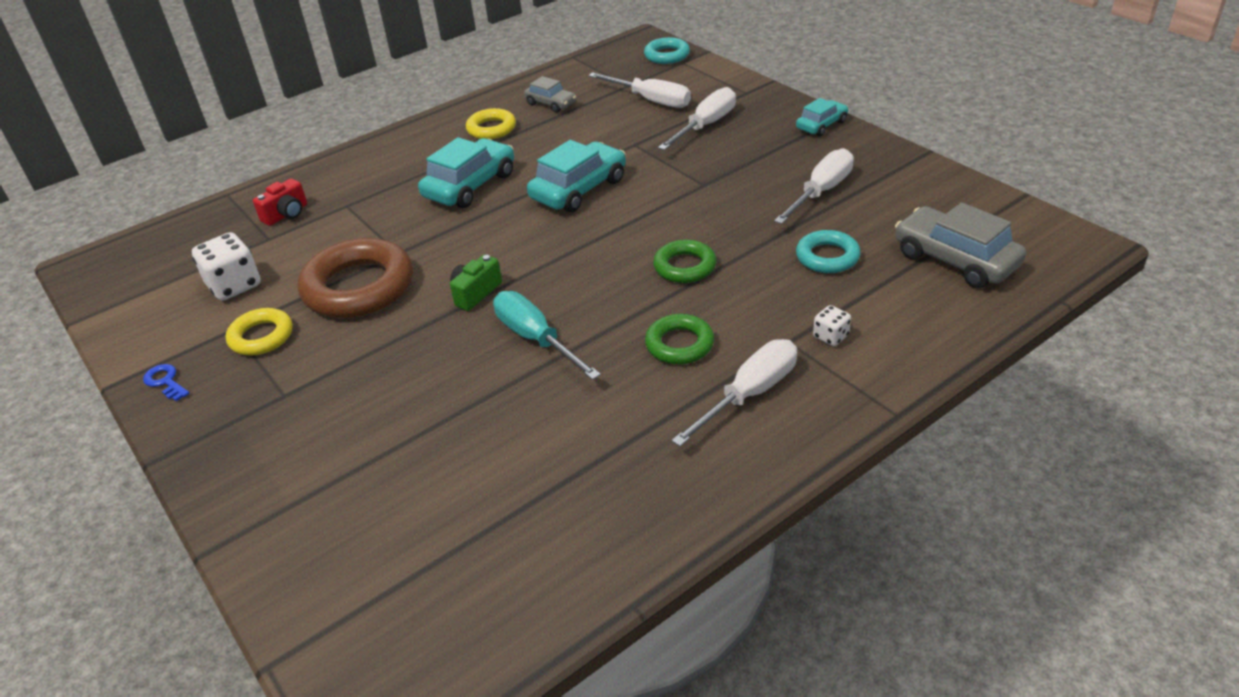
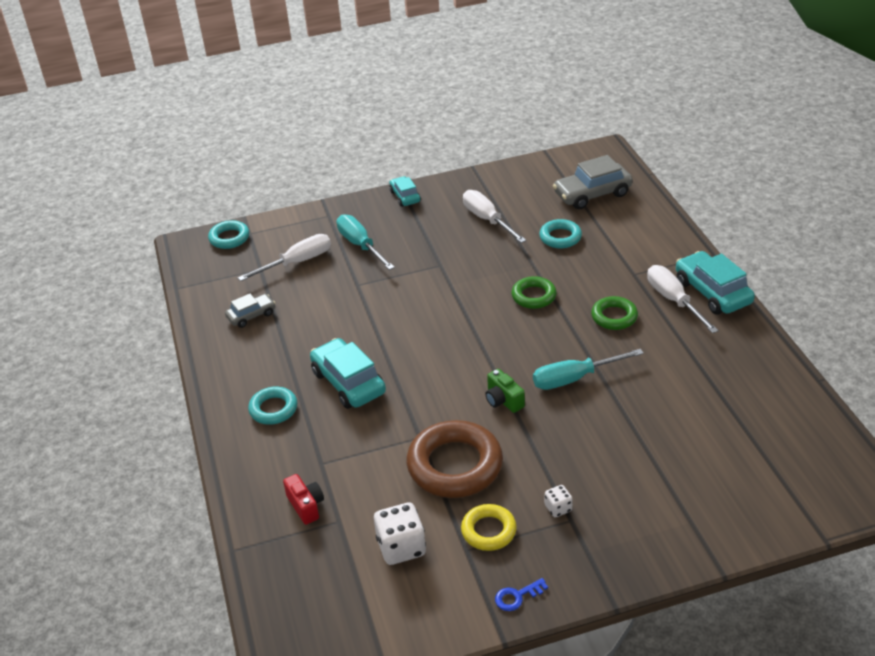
camera: 70 degrees left, 0 degrees up
(417, 157) = (273, 409): none -> turquoise ring
(491, 129) = (263, 356): yellow ring -> none
(579, 189) = (400, 325): turquoise car -> turquoise car (712, 292)
(705, 125) = (360, 245): white screwdriver -> turquoise screwdriver
(831, 336) = (637, 257): white dice -> white dice (558, 508)

